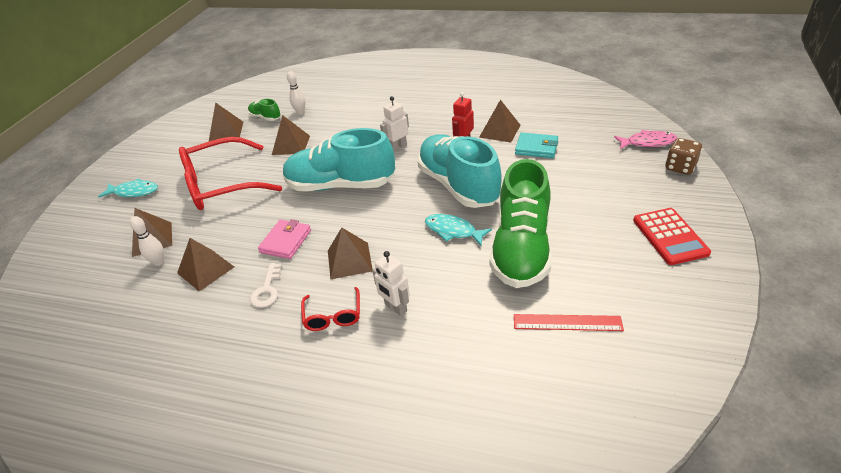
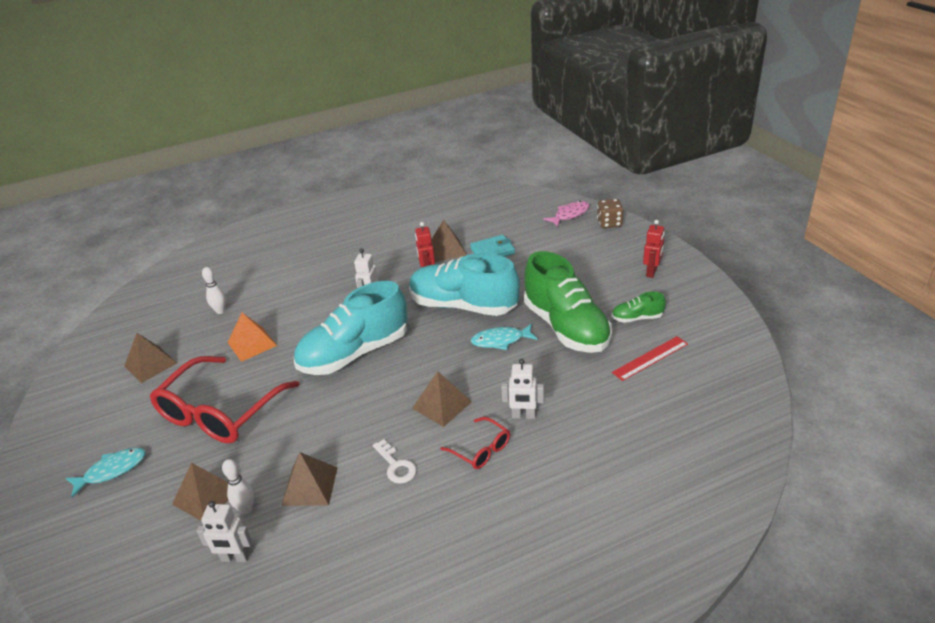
camera: 40 degrees left, 5 degrees down
(117, 292) = (235, 558): none -> white robot
(265, 117) = (183, 332): green shoe -> green shoe (637, 318)
(286, 241) = (361, 422): pink wallet -> none
(291, 145) = (252, 344): brown pyramid -> orange pyramid
(670, 236) = (651, 272): red calculator -> red robot

